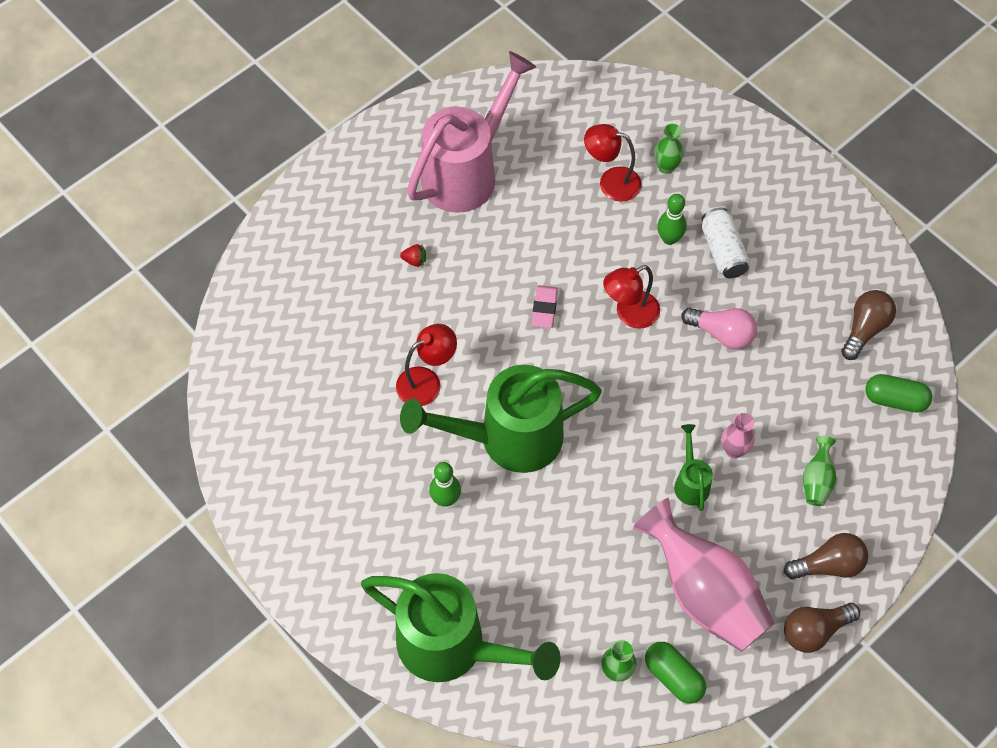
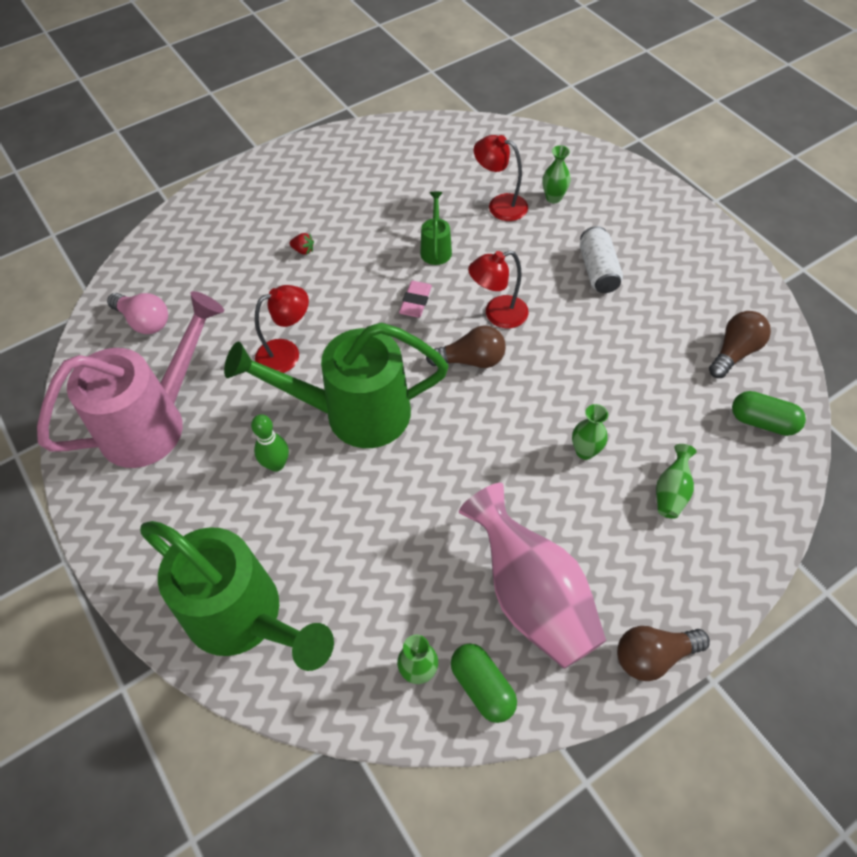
camera: 10 degrees right, 5 degrees down
(466, 172) = (368, 186): pink watering can -> pink watering can (153, 422)
(669, 238) = (547, 255): green bowling pin -> none
(691, 483) = (534, 478): green watering can -> green watering can (436, 249)
(721, 334) = (587, 341): pink light bulb -> pink light bulb (144, 321)
(734, 450) = (585, 451): pink vase -> green vase
(828, 565) = (676, 583): brown light bulb -> brown light bulb (471, 360)

